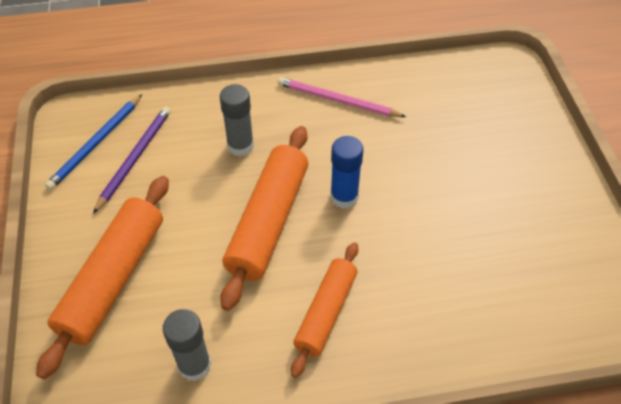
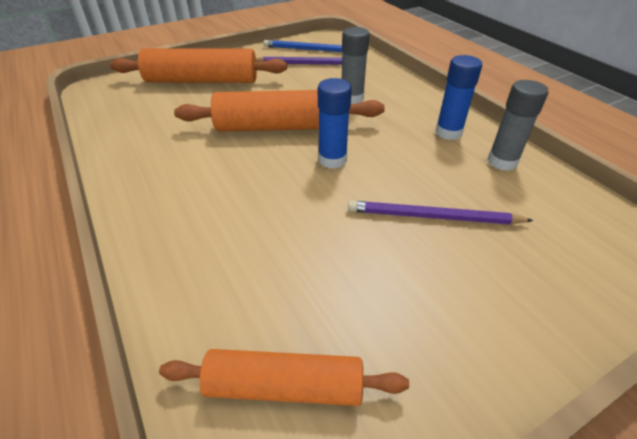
camera: 70 degrees right, 10 degrees down
(194, 365) = (135, 125): grey glue stick -> grey glue stick (502, 162)
(325, 312) = (197, 175): orange rolling pin -> orange rolling pin (284, 386)
(337, 100) = (448, 132): pink pencil -> blue glue stick
(442, 159) = (433, 217): none -> purple pencil

